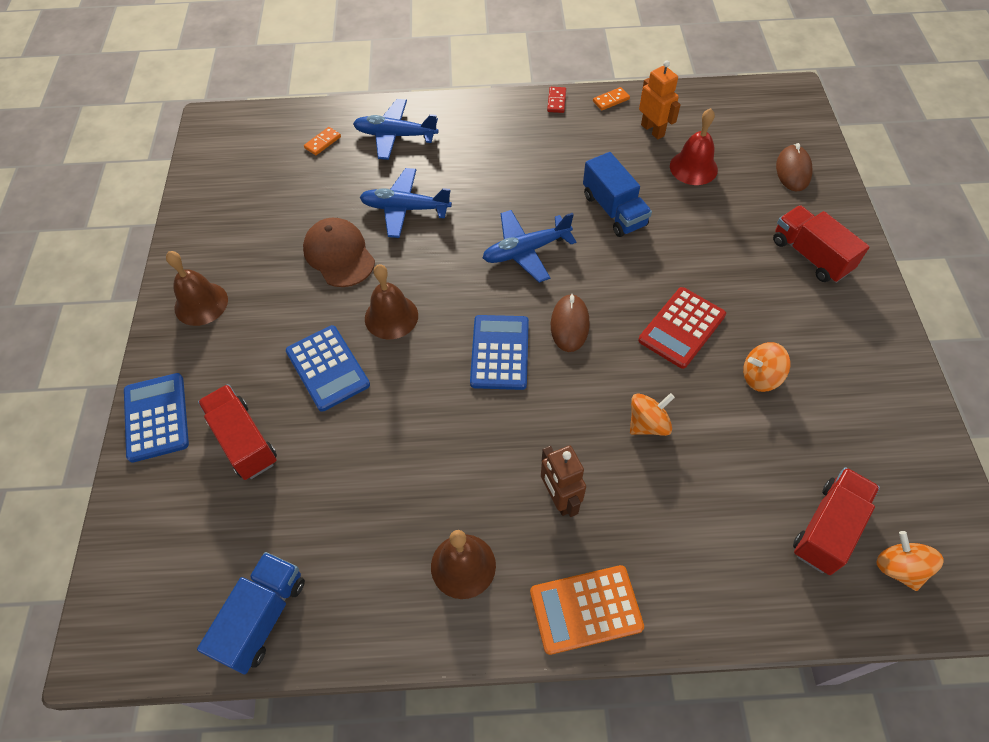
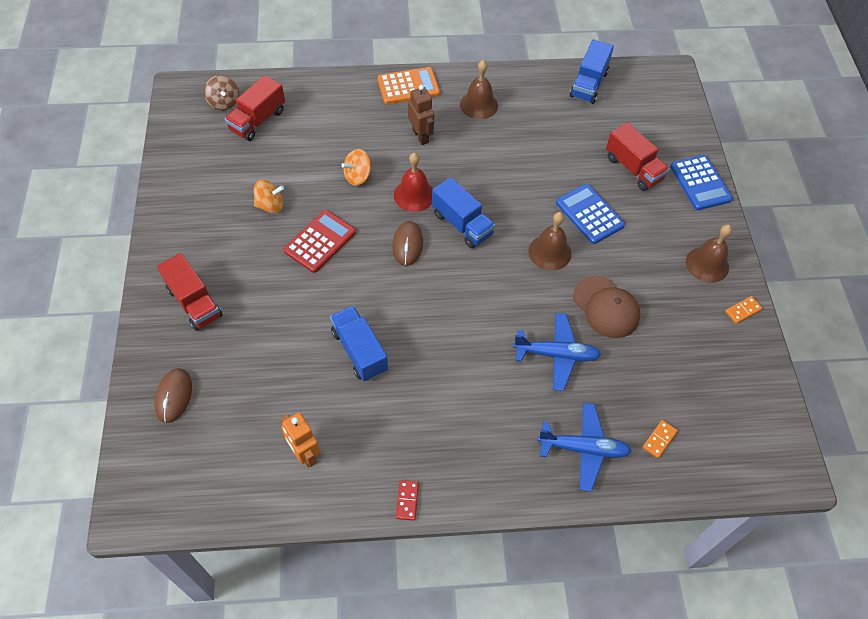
camera: 175 degrees right, 0 degrees up
(500, 352) = (462, 224): blue calculator -> blue truck
(526, 251) = (442, 309): blue plane -> none
(611, 100) = (344, 501): orange domino -> orange domino (743, 311)
(693, 167) = (272, 401): red bell -> red bell (414, 195)
(898, 568) = (224, 102): orange spinning top -> brown spinning top

